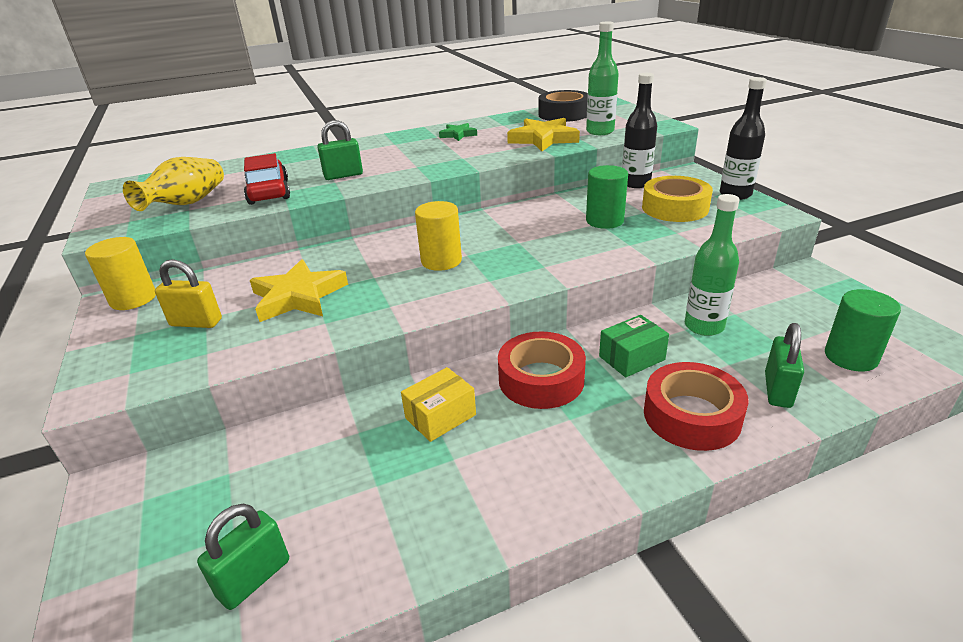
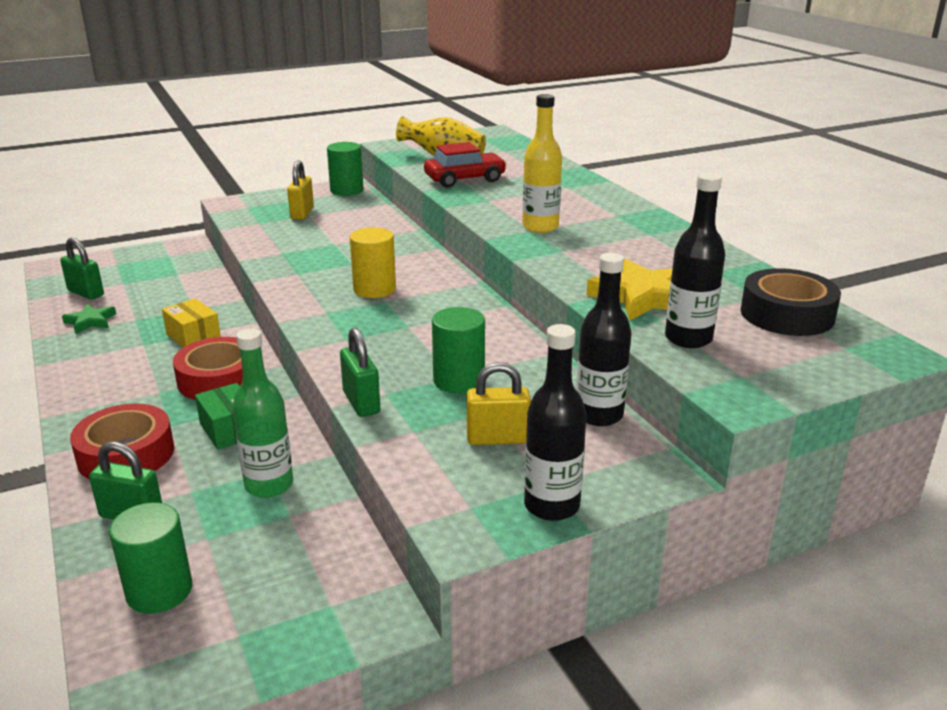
camera: 85 degrees right, 5 degrees down
(133, 299) = (346, 190): yellow cylinder -> green cylinder
(298, 296) = (327, 239): yellow star -> none
(343, 175) = (505, 201): green padlock -> green padlock (361, 402)
(411, 164) = (540, 227): none -> yellow bottle
(458, 135) = (657, 245): green star -> green star (90, 322)
(600, 131) = (688, 338): green bottle -> black bottle
(675, 208) = (497, 439): yellow tape -> yellow padlock

